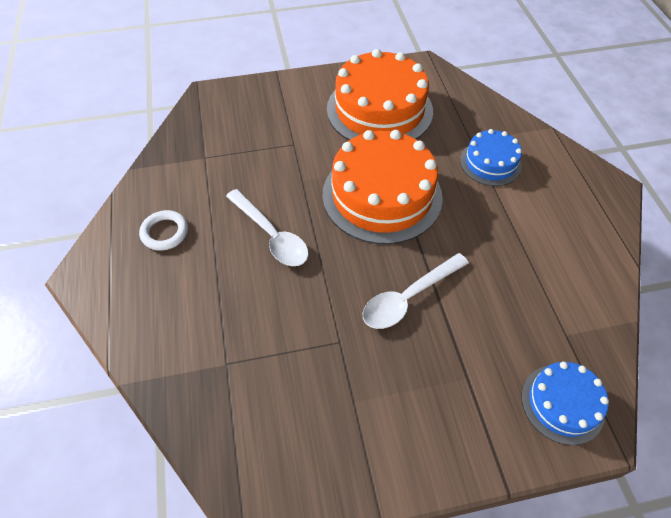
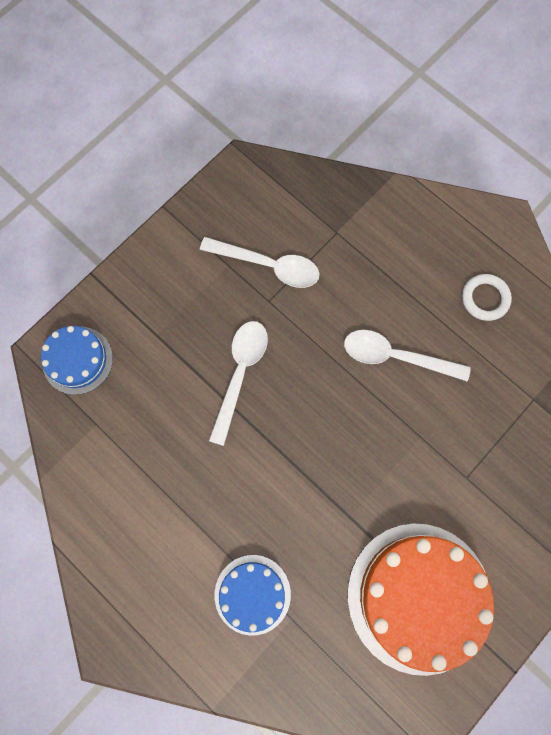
camera: 145 degrees right, 20 degrees up
(315, 375) = (268, 265): none -> white spoon
(382, 195) = (333, 470): orange cake -> none

